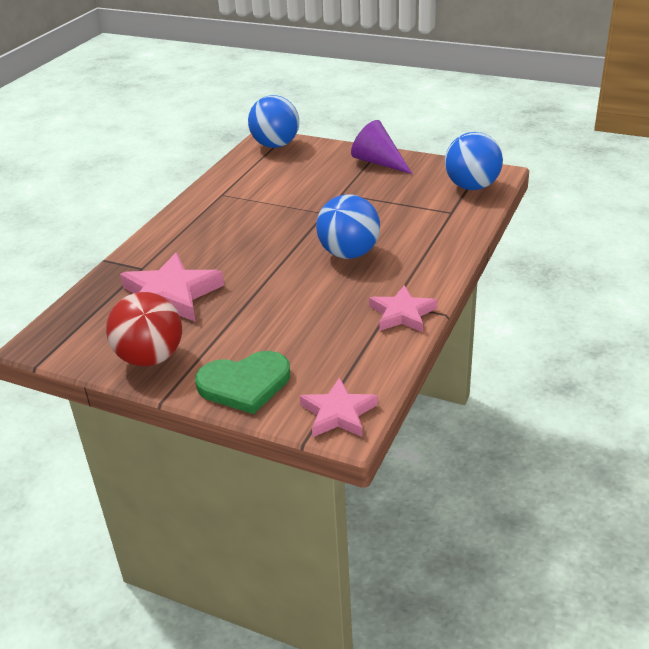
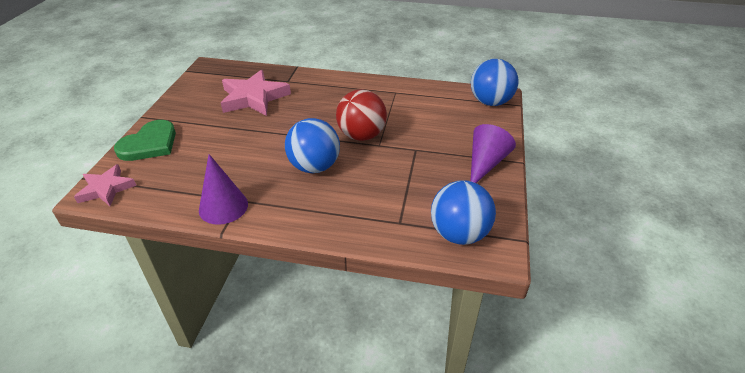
camera: 75 degrees right, 5 degrees up
(150, 357) = (186, 104): red ball -> red ball (361, 135)
(245, 384) = (149, 144): green heart -> green heart turned 120 degrees counterclockwise
(402, 314) = (223, 207): pink star -> purple cone

